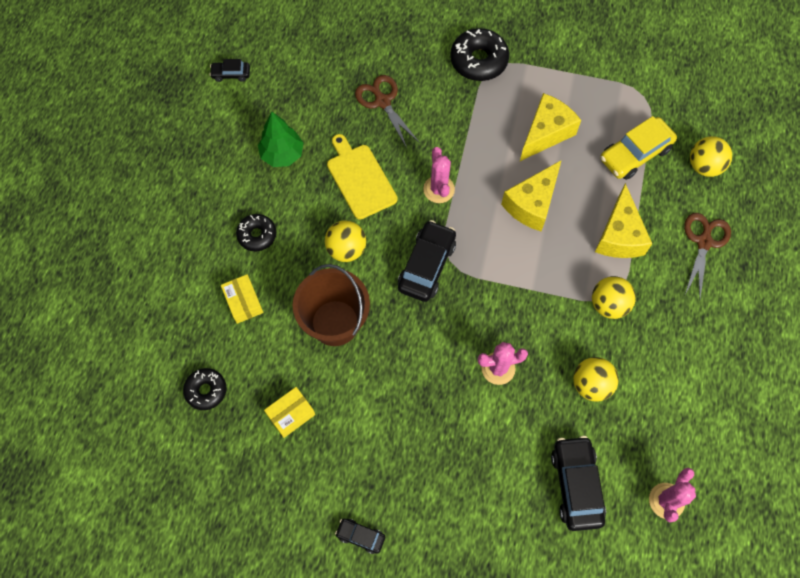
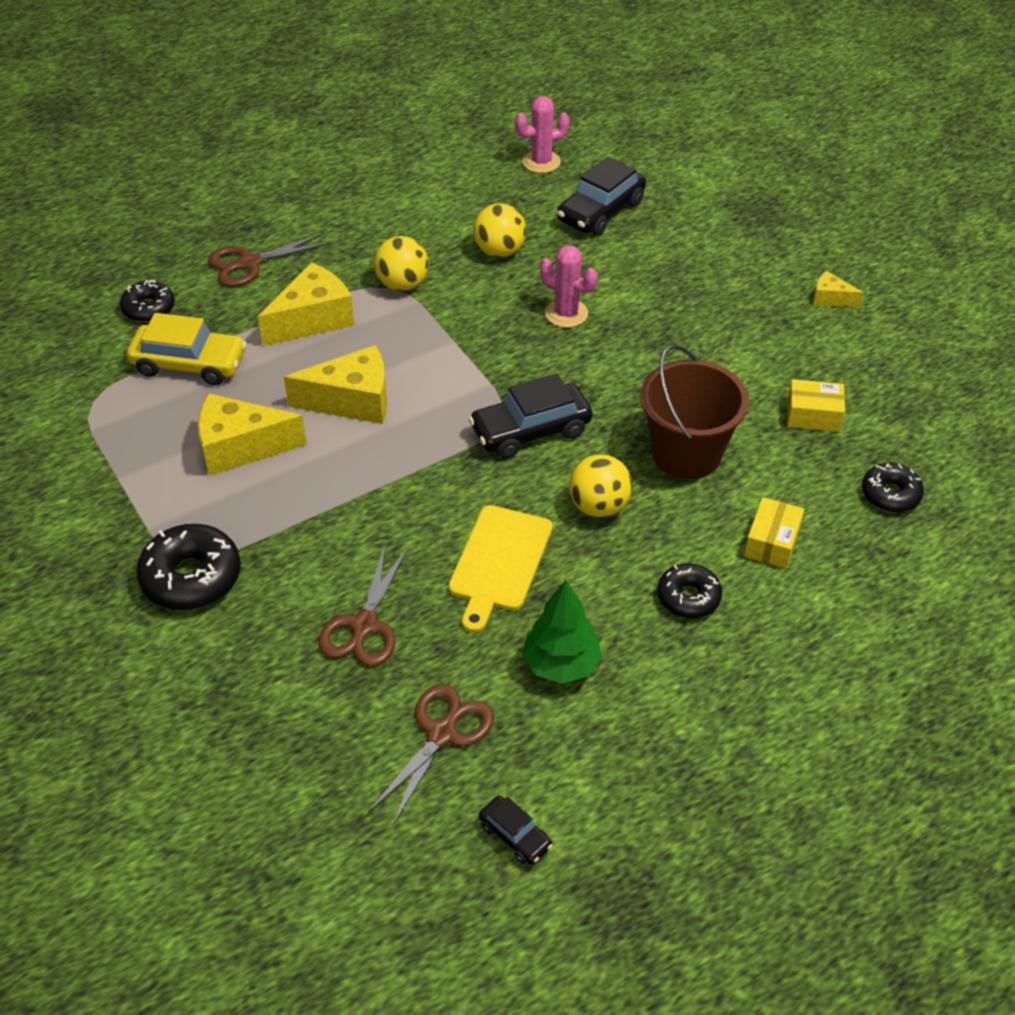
camera: 135 degrees left, 20 degrees down
(300, 87) = (442, 733): none -> brown scissors
(360, 536) = (830, 298): black car -> yellow cheese
(439, 189) = (426, 485): pink cactus -> none
(704, 166) = (148, 308): yellow ball -> black donut

